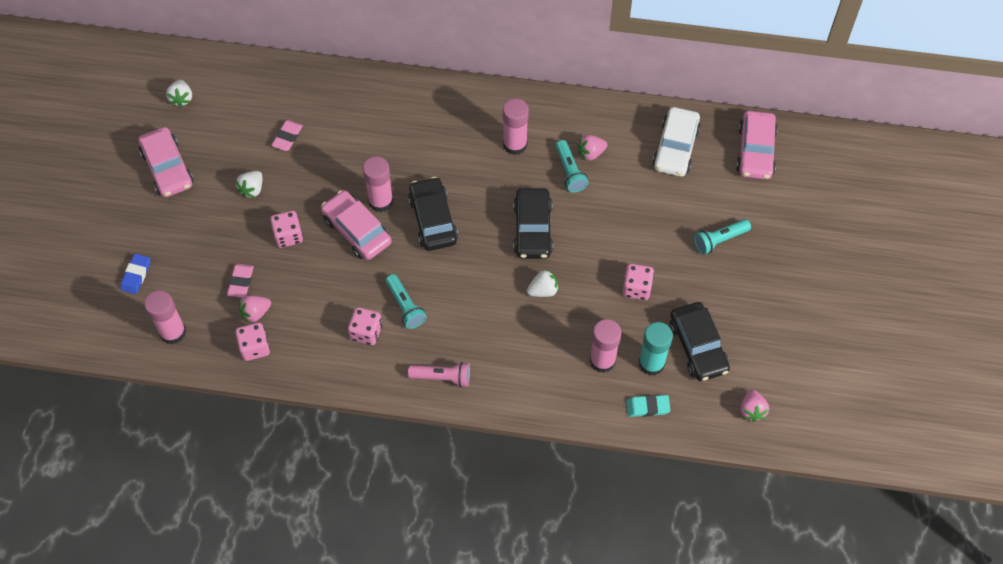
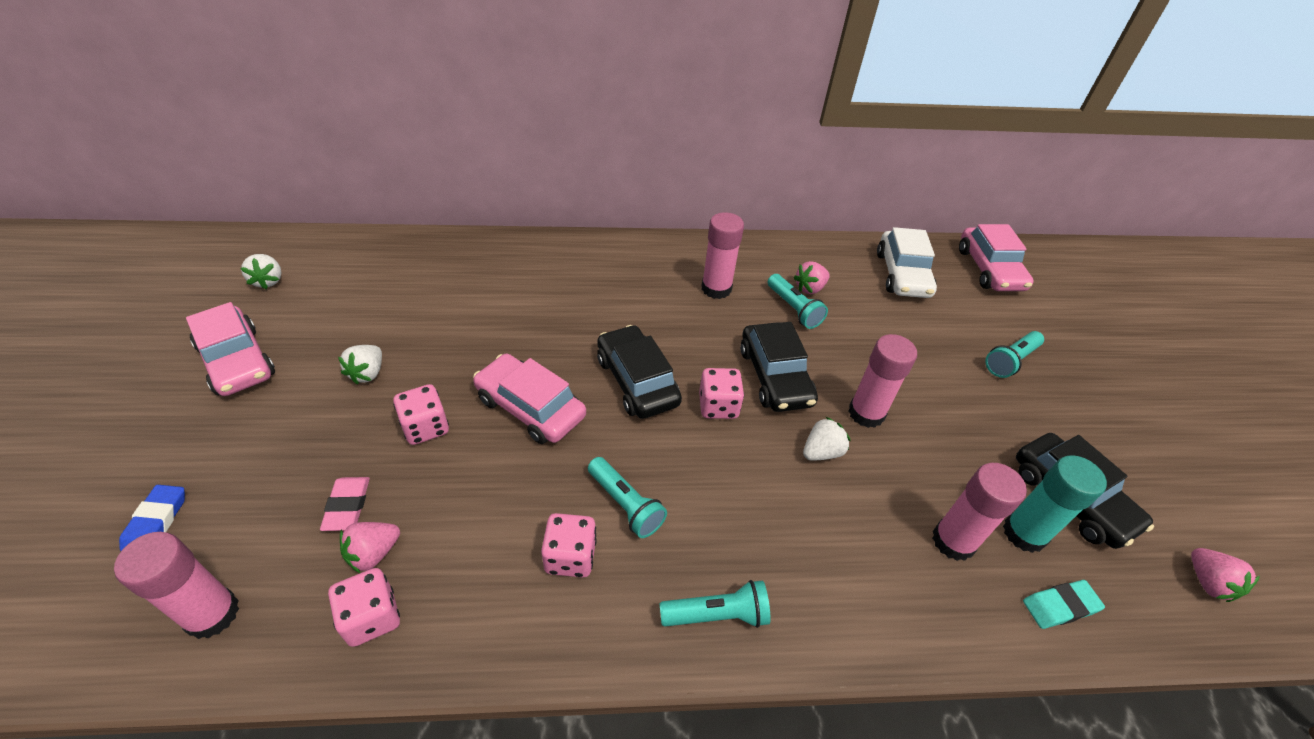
camera: 15 degrees left, 15 degrees down
(287, 137) = (418, 308): pink eraser -> none
(381, 201) = (558, 367): pink glue stick -> pink glue stick (866, 413)
(442, 377) = (717, 615): pink flashlight -> turquoise flashlight
(636, 288) = (944, 431): pink dice -> pink dice (718, 406)

